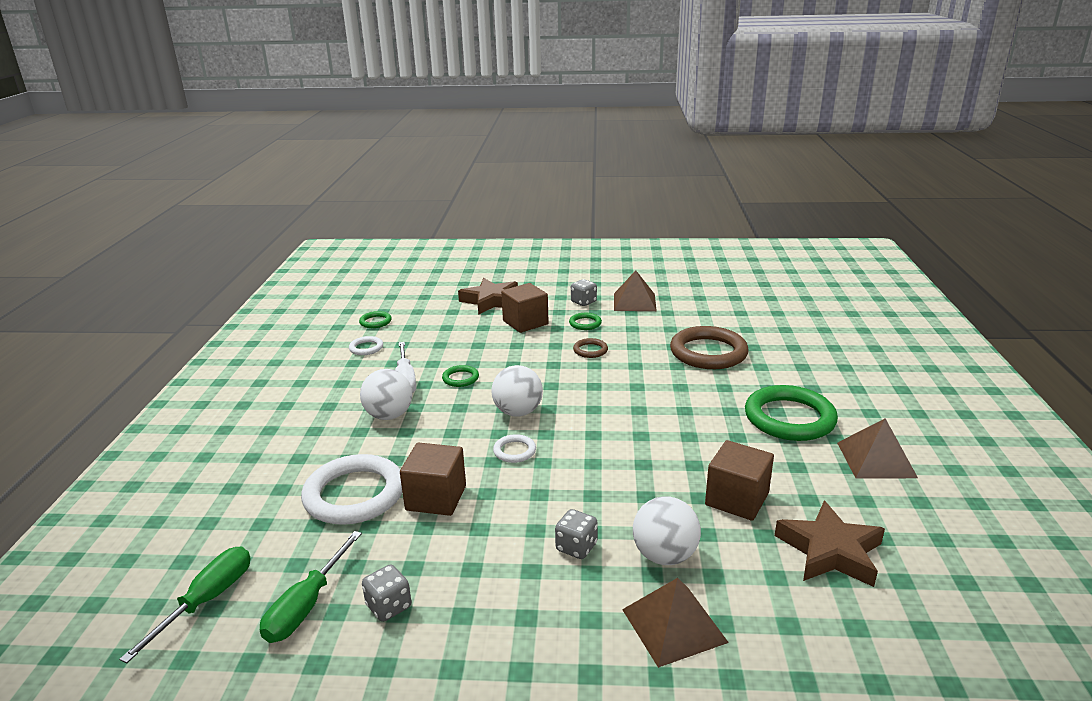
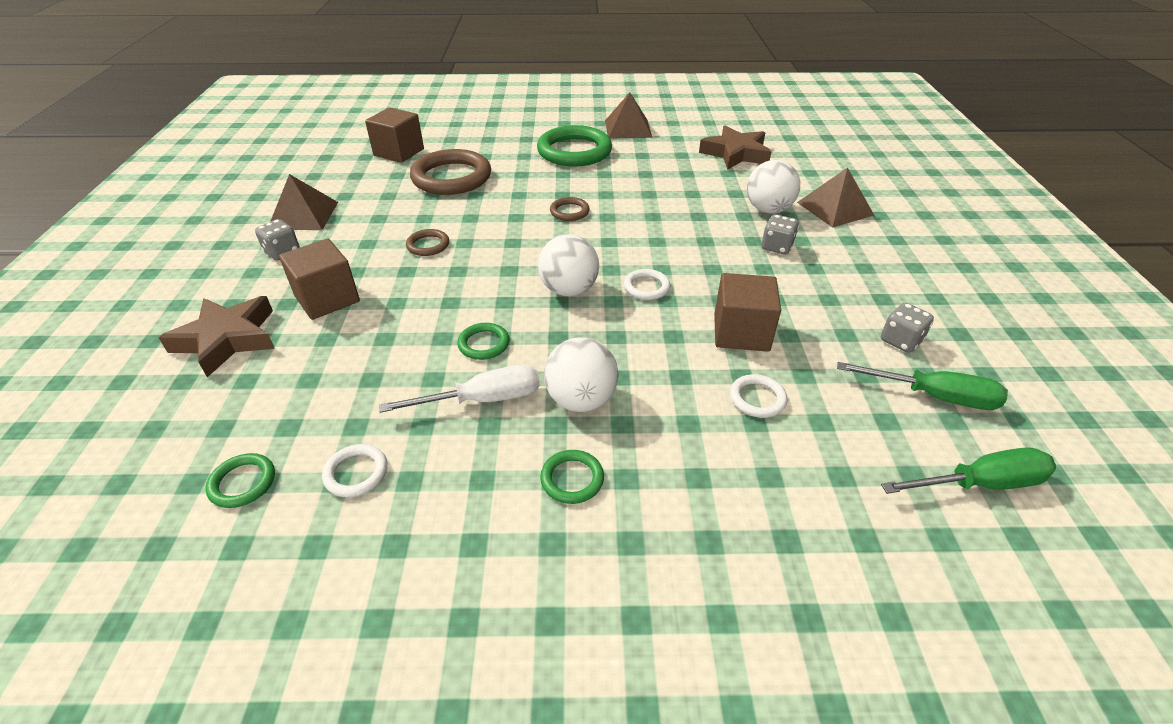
camera: 95 degrees left, 15 degrees up
(207, 600) = (980, 483): green screwdriver -> green screwdriver turned 150 degrees clockwise
(354, 494) = (757, 398): white ring -> white ring, size x0.46
(585, 323) = (351, 250): green ring -> green ring (572, 479)
(648, 414) = (569, 212): none -> brown ring
(736, 499) = (690, 179): brown cube -> brown cube (399, 152)

